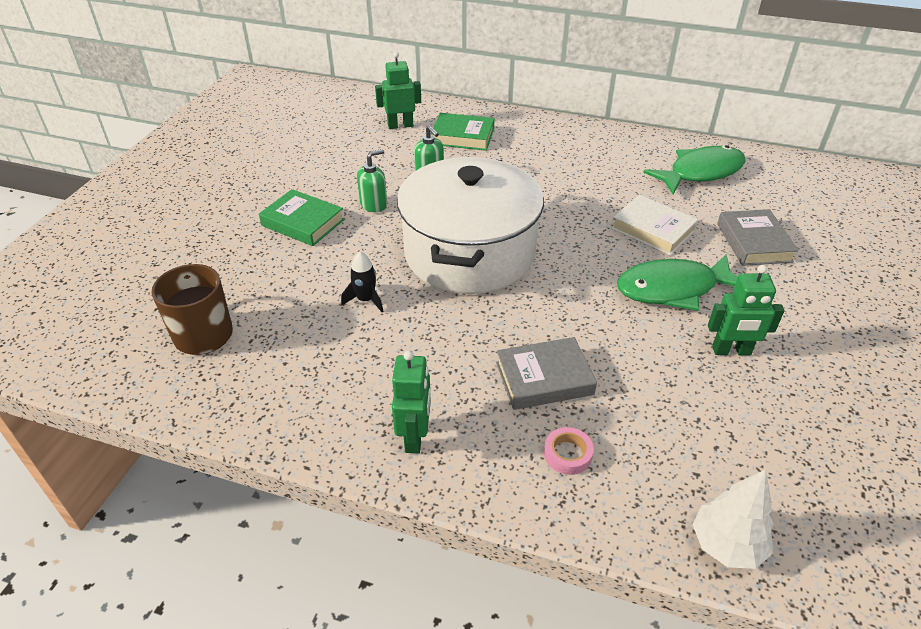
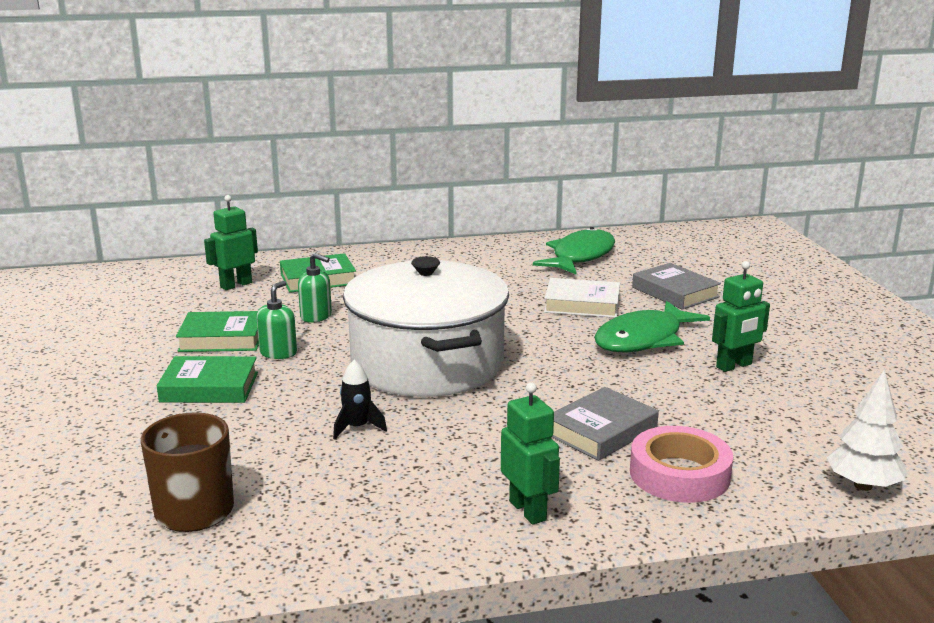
camera: 30 degrees left, 20 degrees down
(348, 177) = (222, 338): none -> green book
(567, 454) = (679, 474): pink tape -> pink tape, size x1.92

